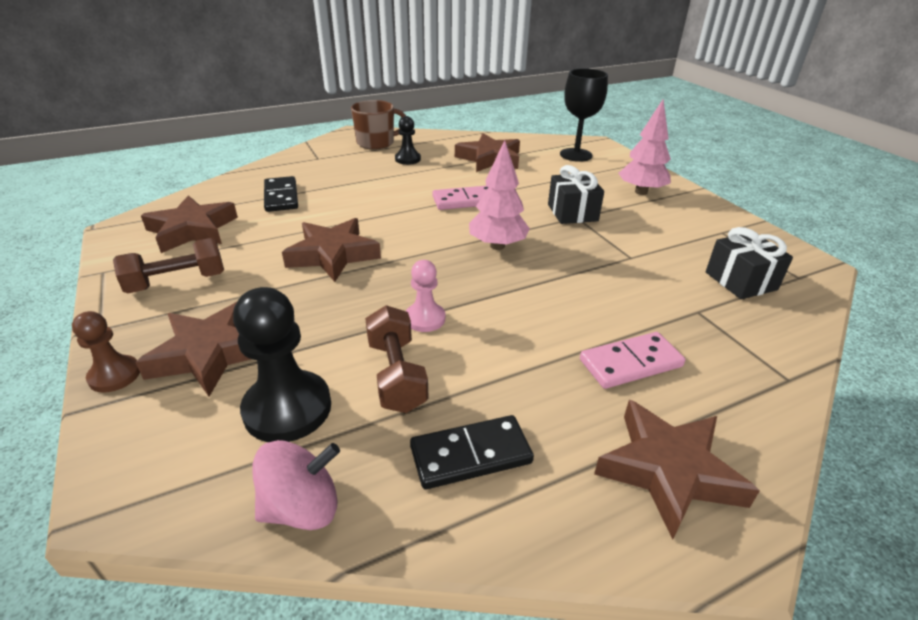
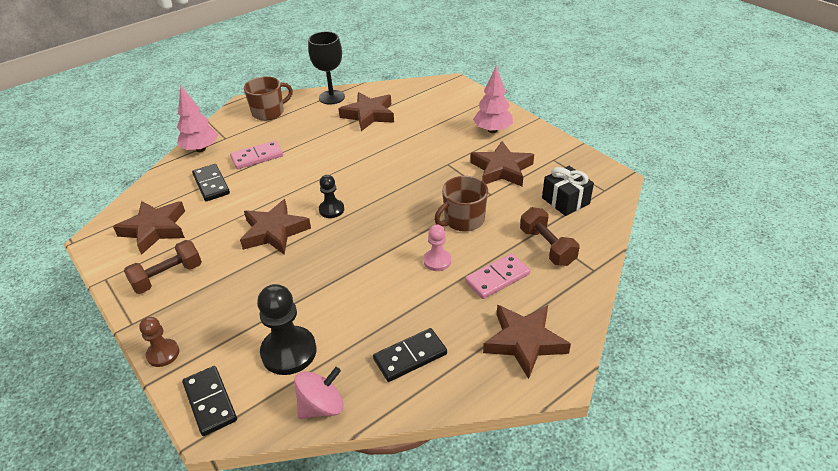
camera: 10 degrees left, 5 degrees up
(137, 460) = (210, 402): none -> black domino
(210, 354) = (220, 326): brown star -> brown star (501, 169)
(396, 375) = (350, 316): brown dumbbell -> brown dumbbell (547, 247)
(408, 159) = (301, 127): black pawn -> black pawn (331, 209)
(425, 319) = (357, 272): pink pawn -> pink pawn (437, 261)
(465, 201) = (360, 163): pink domino -> pink domino (257, 157)
(497, 246) = (393, 201): pink tree -> pink tree (200, 149)
(572, 213) = (443, 160): black gift -> none
(576, 155) = (438, 99): black goblet -> black goblet (331, 97)
(588, 281) = (463, 220): none -> brown mug

